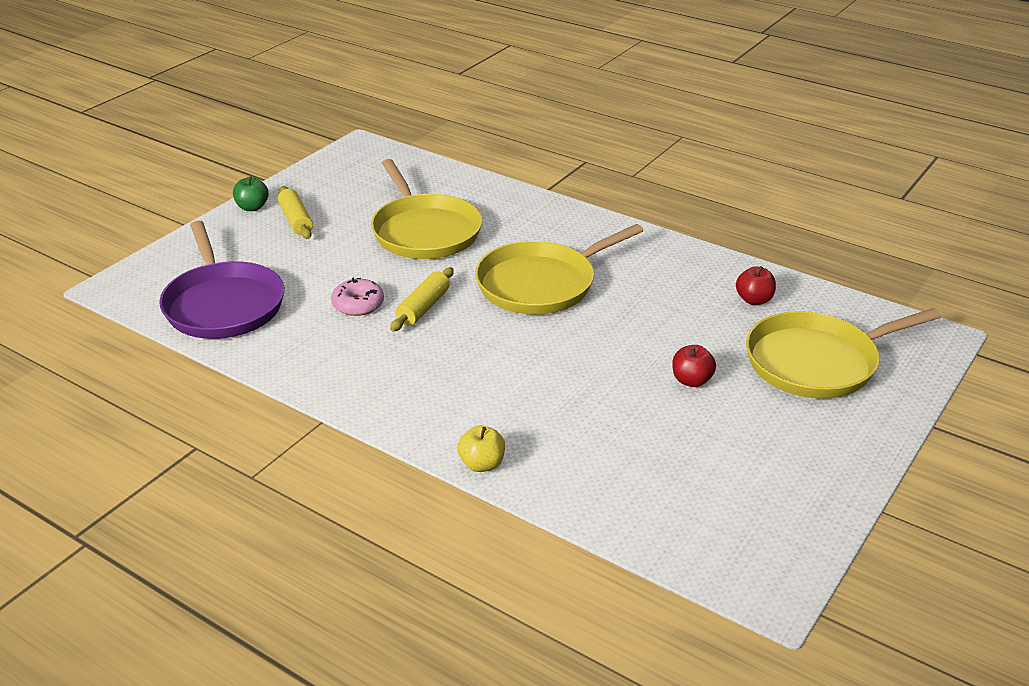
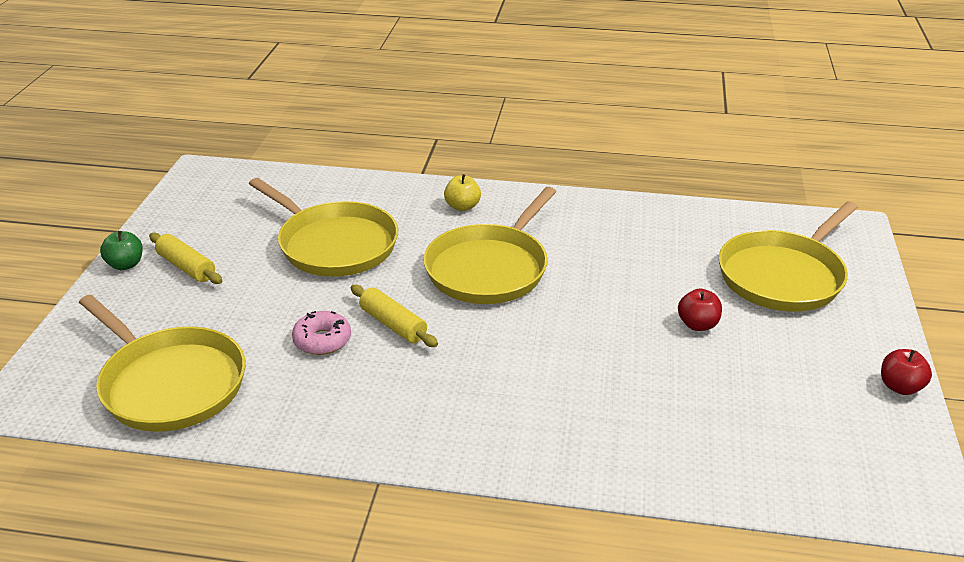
camera: 25 degrees left, 0 degrees up
(223, 305) = (170, 383): purple pan -> yellow pan
(423, 308) = (393, 324): yellow rolling pin -> yellow rolling pin turned 45 degrees counterclockwise
(482, 464) = (578, 474): yellow apple -> yellow apple (462, 207)
(754, 300) = (687, 233): red apple -> red apple (900, 387)

